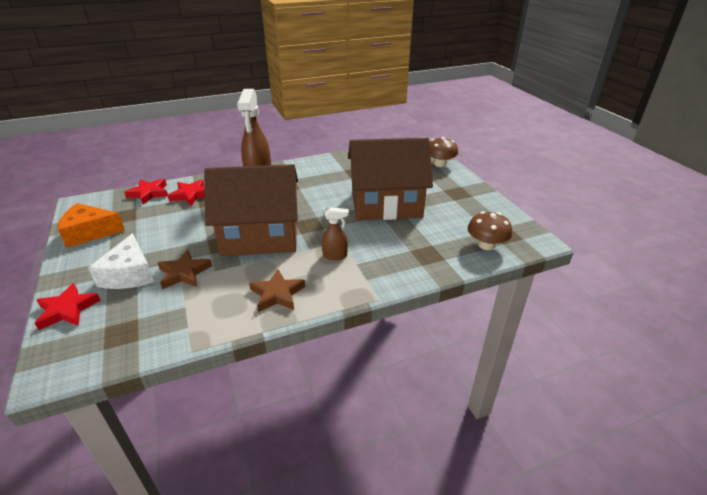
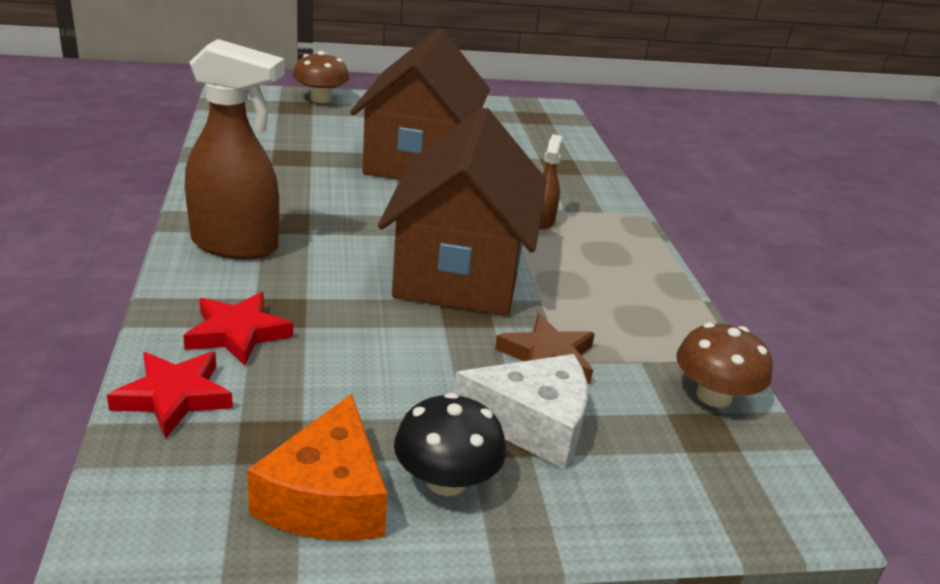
camera: 80 degrees left, 5 degrees down
(67, 310) = (635, 506): red star -> none
(94, 256) = (446, 480): none -> black mushroom
(277, 294) = (623, 278): brown star -> none
(486, 245) = (552, 131): brown mushroom -> brown mushroom (713, 396)

